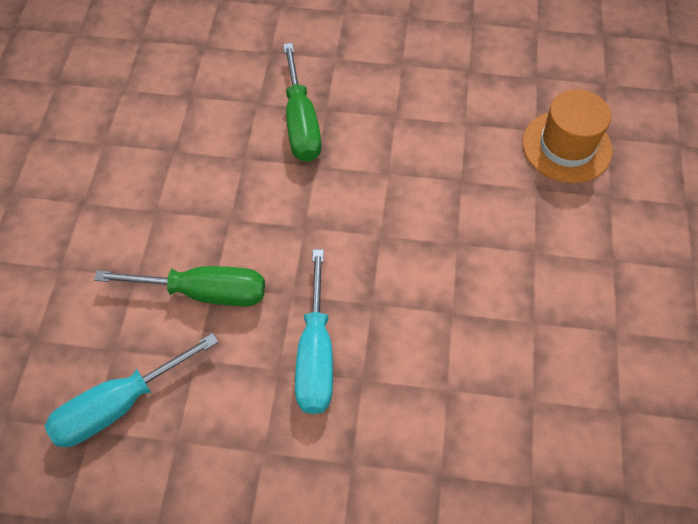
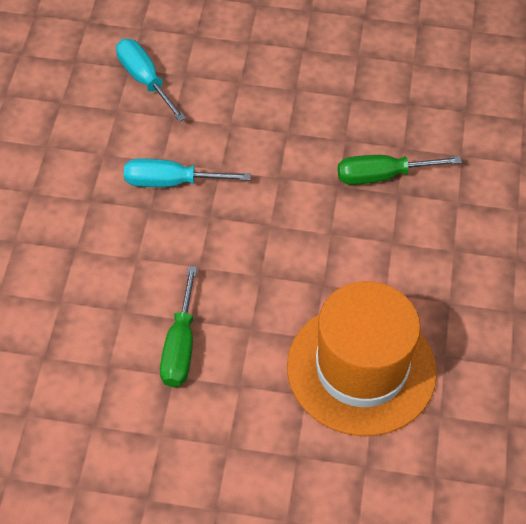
camera: 90 degrees right, 5 degrees down
(204, 292) = (225, 120): green screwdriver -> green screwdriver (180, 346)
(566, 146) = (361, 369): orange hat -> orange hat, size x1.82

